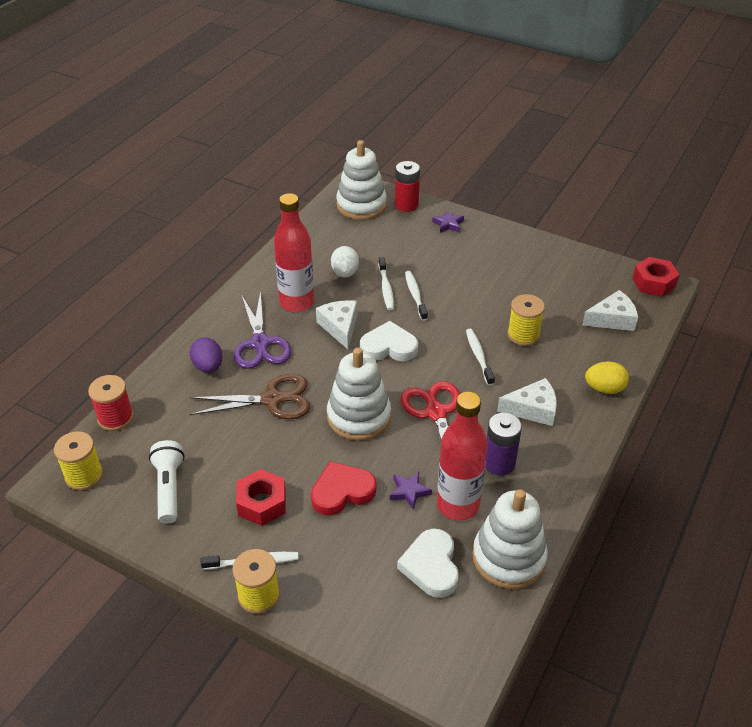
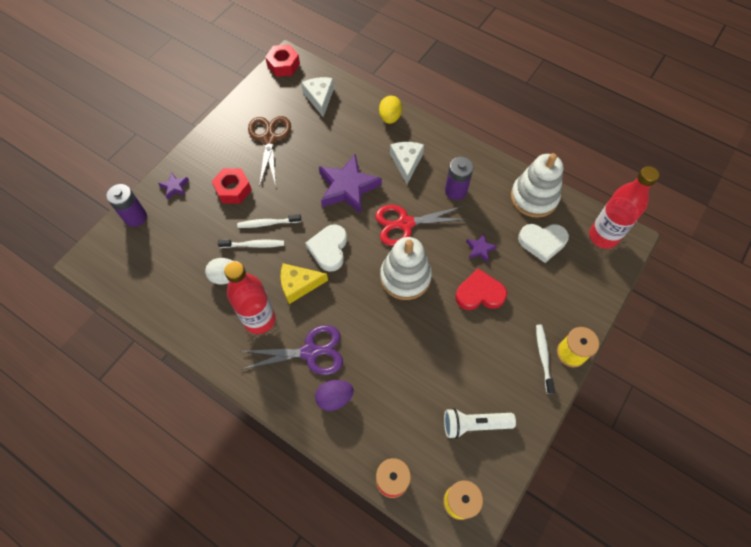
camera: 85 degrees left, 20 degrees up
(262, 503) = (490, 350): red nut -> red nut (233, 189)
(272, 400) = (381, 342): brown scissors -> brown scissors (269, 139)
(340, 327) = (299, 285): white cheese -> yellow cheese
(342, 492) = (479, 293): red heart -> red heart turned 105 degrees clockwise
(361, 205) = (124, 256): white stacking toy -> none
(406, 205) = (135, 217): red battery -> purple battery
(458, 505) = (492, 220): red bottle -> red bottle (603, 236)
(478, 356) = (348, 188): white toothbrush -> purple star
(523, 335) = (328, 155): yellow spool -> none

